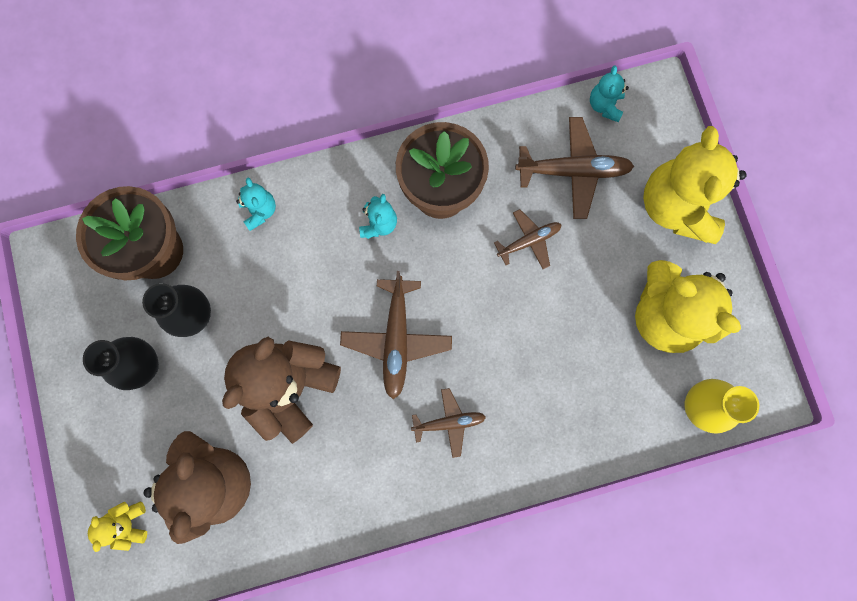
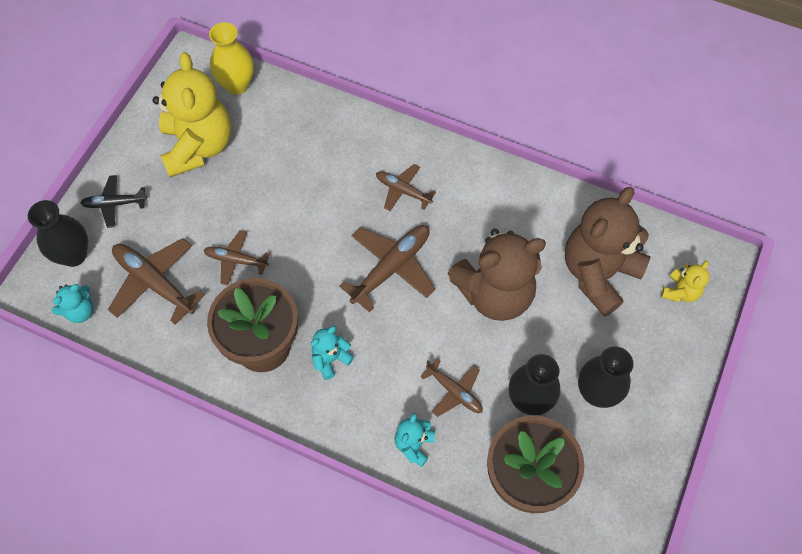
camera: 140 degrees left, 15 degrees down
(260, 276) = (454, 391): none -> brown plane
(659, 141) = (74, 255): none -> black vase
(676, 207) = (115, 204): yellow teddy bear -> black plane

